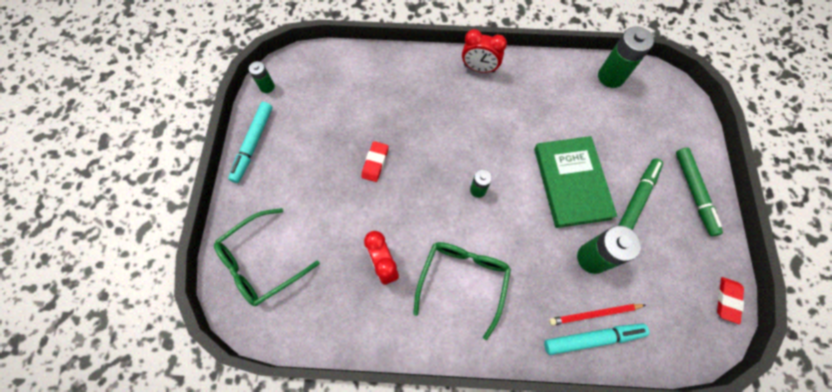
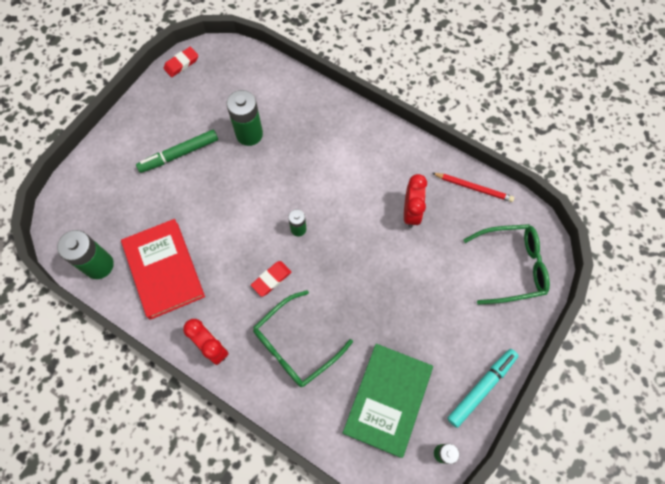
camera: 150 degrees left, 0 degrees up
(375, 163) = (373, 302): red eraser -> red eraser (271, 279)
(463, 281) = (356, 169): green glasses -> green glasses (295, 345)
(560, 99) = (164, 270): none -> red book
(571, 183) = (218, 193): green book -> green book (387, 399)
(593, 338) = (291, 89): turquoise marker -> none
(594, 314) = (278, 101): red pencil -> red pencil (473, 187)
(694, 193) = (132, 135): green marker -> none

